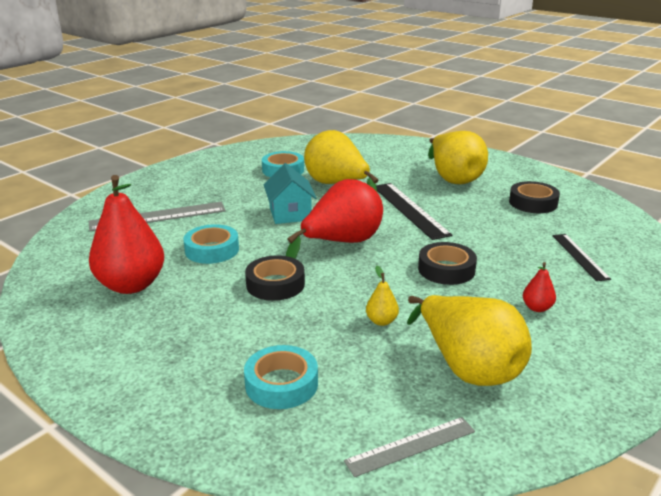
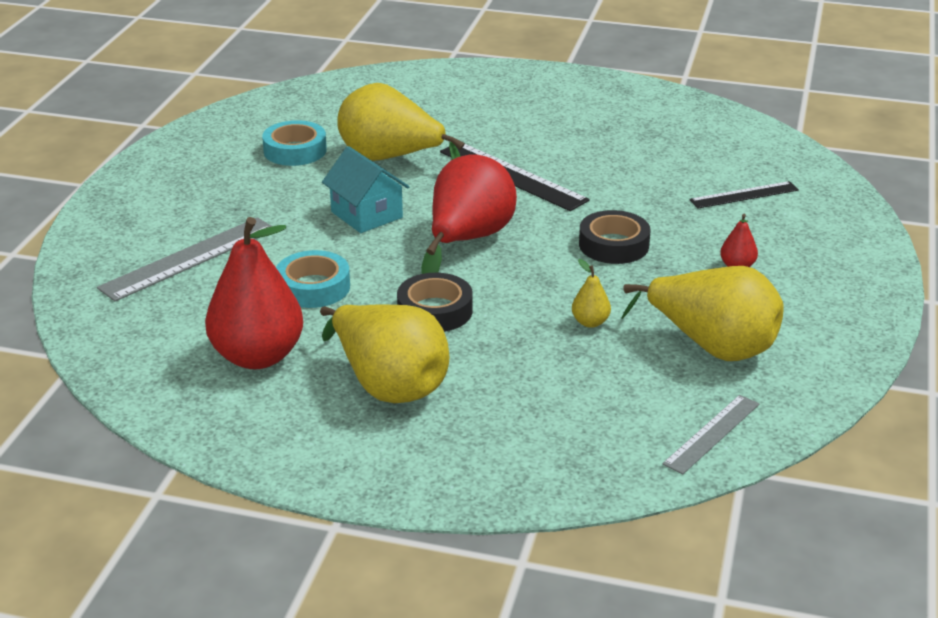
camera: 25 degrees left, 5 degrees up
(281, 384) = (542, 414): turquoise tape -> none
(453, 178) = (532, 118): yellow pear -> yellow pear (388, 385)
(533, 203) = (650, 135): black tape -> none
(580, 256) = (744, 195): black ruler -> black ruler turned 75 degrees counterclockwise

